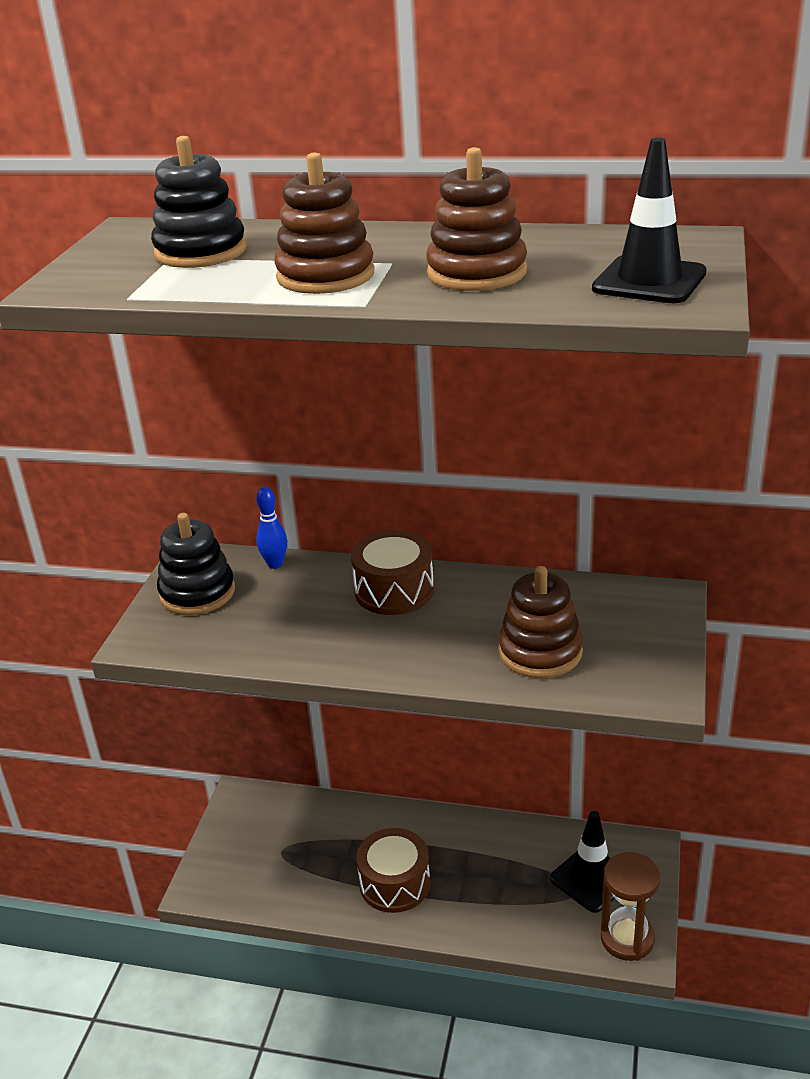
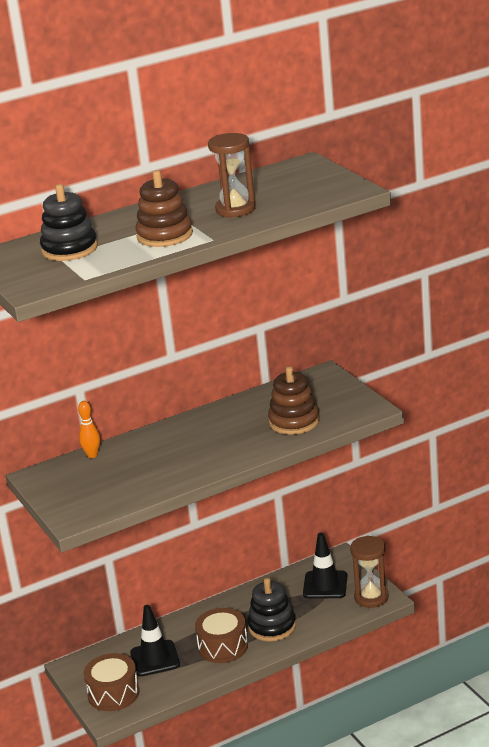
camera: 40 degrees left, 5 degrees down
(197, 593) = (68, 486): black stacking toy -> black stacking toy (272, 626)
(275, 564) = (92, 455): blue bowling pin -> orange bowling pin
(394, 590) = (181, 434): brown drum -> brown drum (113, 693)
(477, 273) = (235, 209): brown stacking toy -> brown hourglass
(649, 281) = (319, 187): black traffic cone -> black traffic cone (155, 658)

